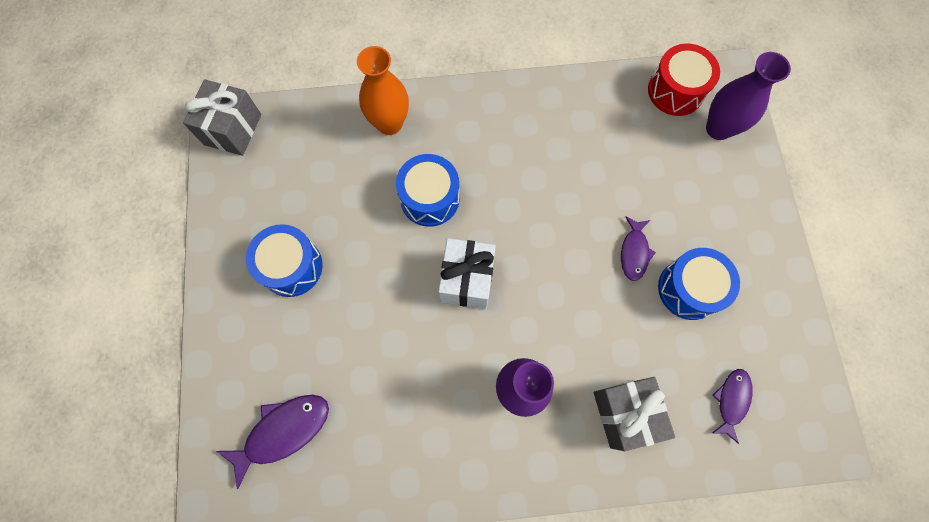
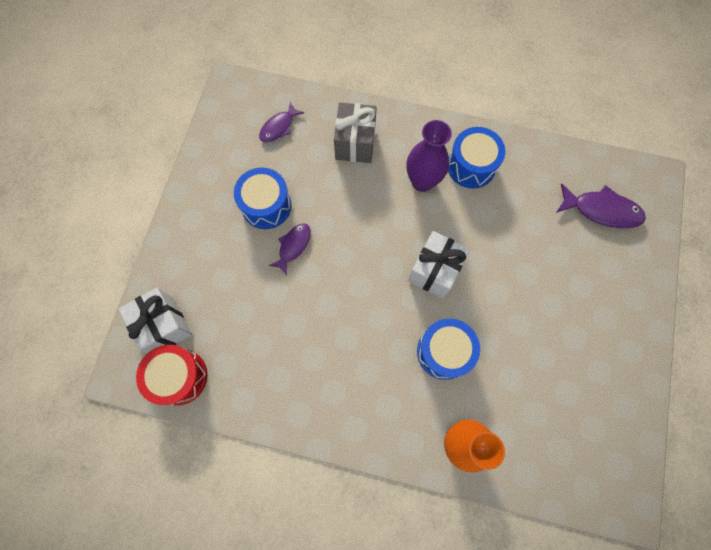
camera: 160 degrees left, 0 degrees up
(232, 129) = (617, 494): grey gift -> none
(283, 431) = (601, 210): purple fish -> purple fish turned 150 degrees counterclockwise
(291, 266) = (578, 332): blue drum -> blue drum (471, 166)
(718, 128) = (164, 325): purple vase -> white gift

